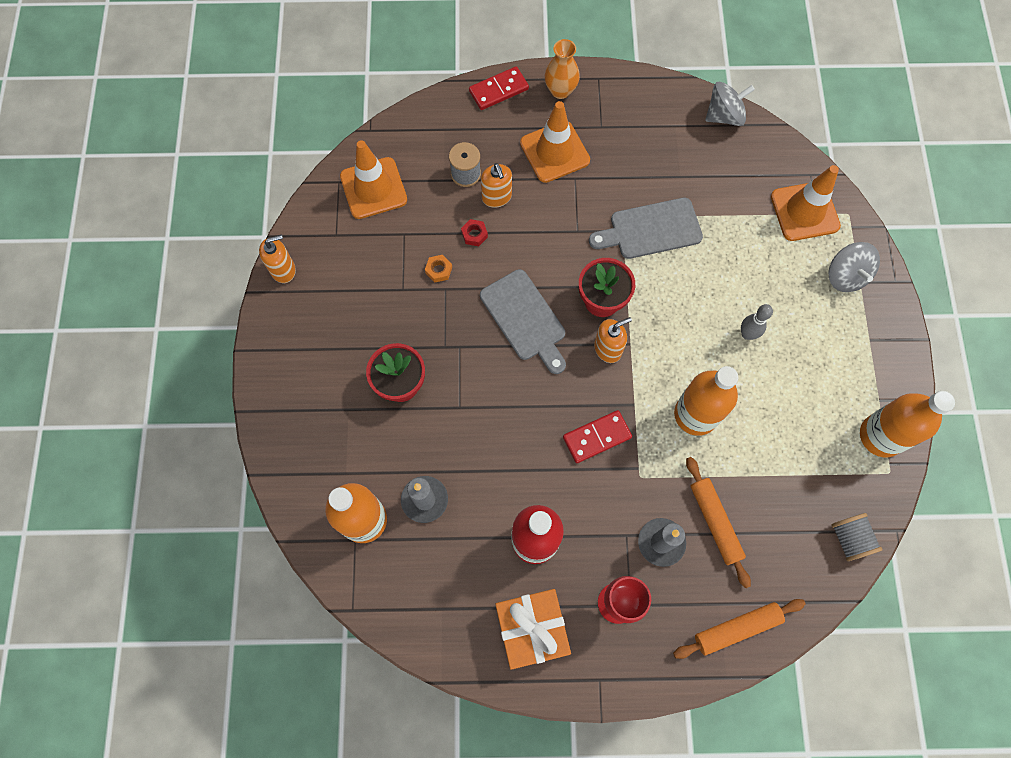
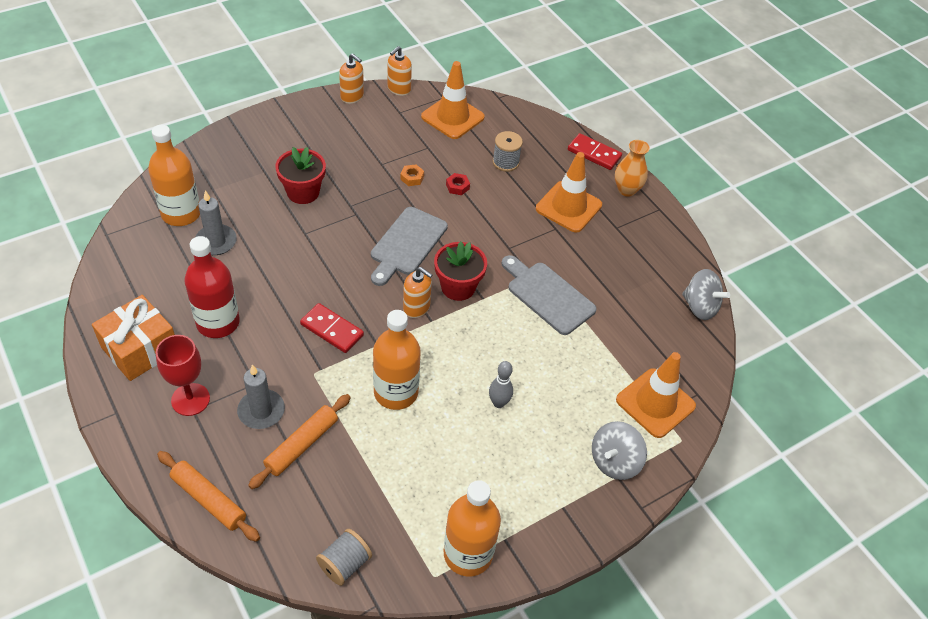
camera: 55 degrees right, 20 degrees down
(496, 197) = (500, 187): orange soap dispenser -> orange soap dispenser (399, 89)

